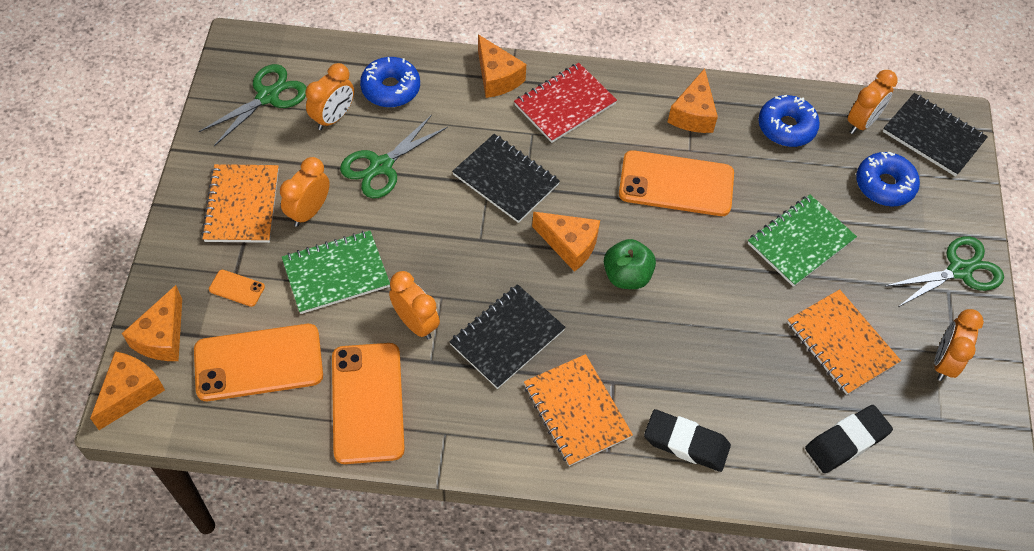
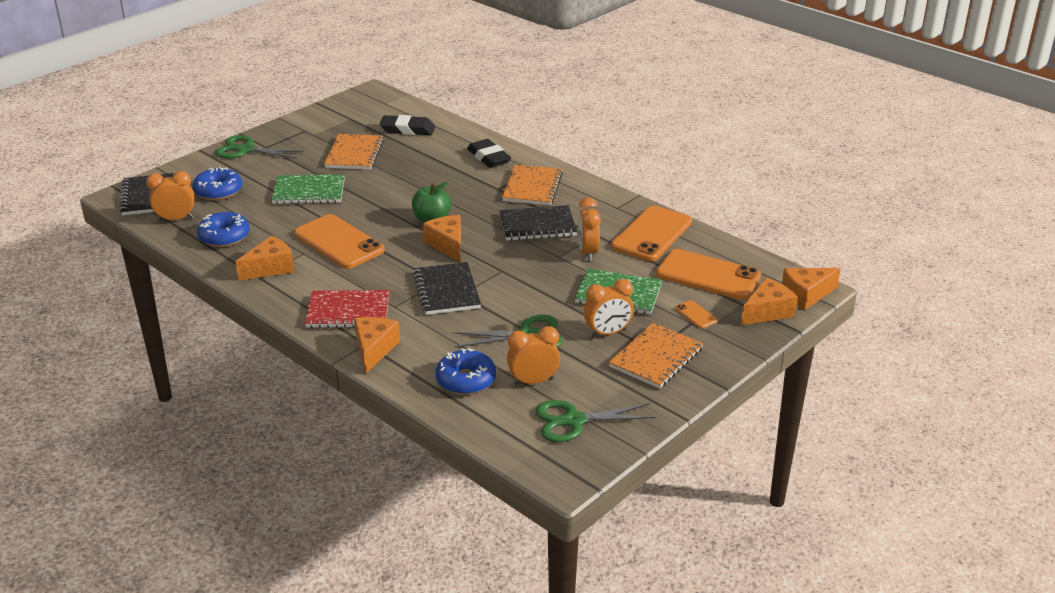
camera: 140 degrees left, 25 degrees down
(944, 362) = (315, 130): orange clock -> none

